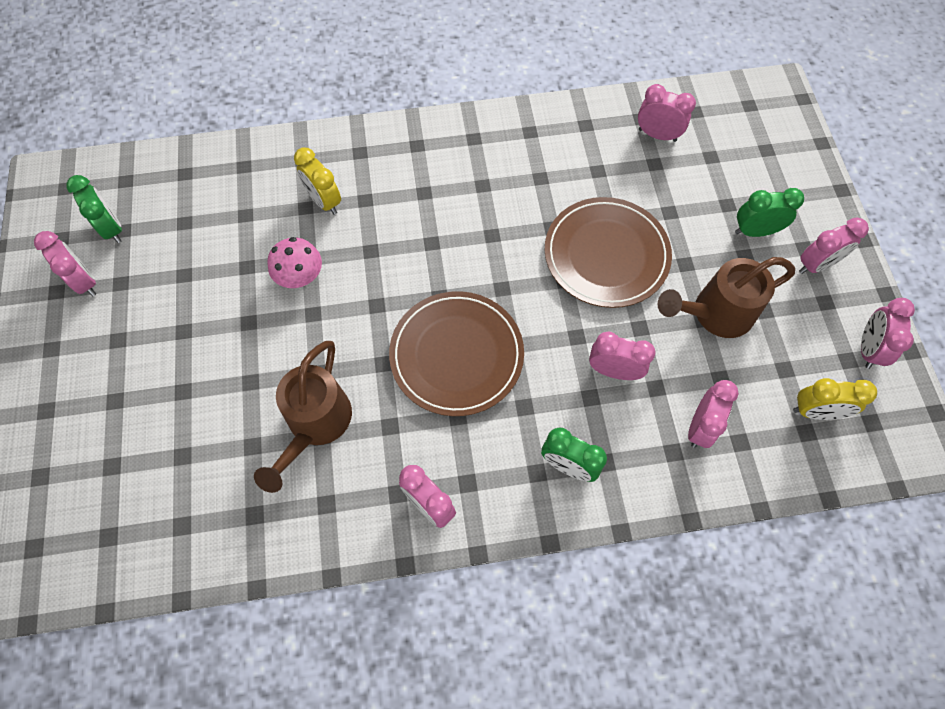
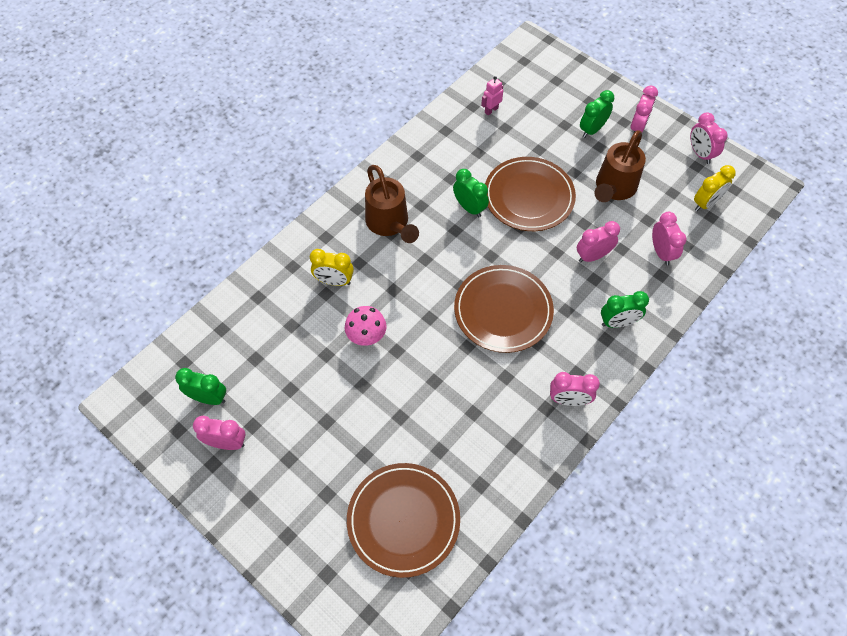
camera: 40 degrees left, 5 degrees down
(151, 485) = (403, 520): none -> brown plate
(315, 424) = (463, 409): brown watering can -> brown watering can (389, 223)
(530, 222) = (469, 208): none -> green clock
(657, 135) = (491, 110): pink clock -> pink robot

